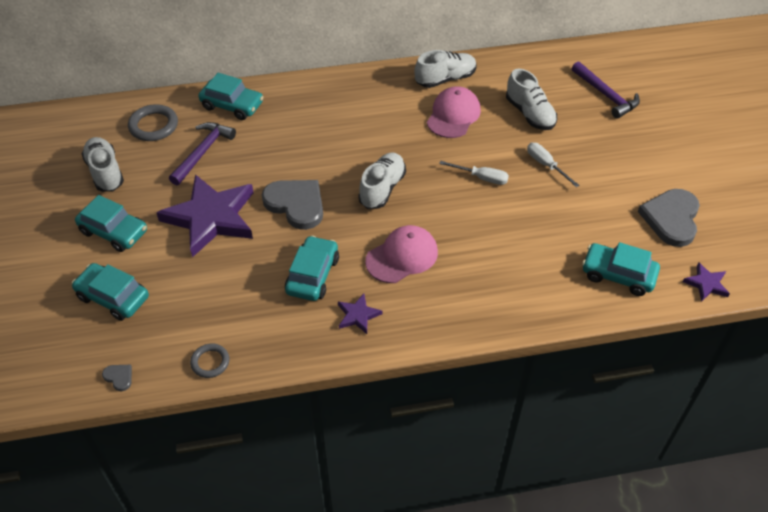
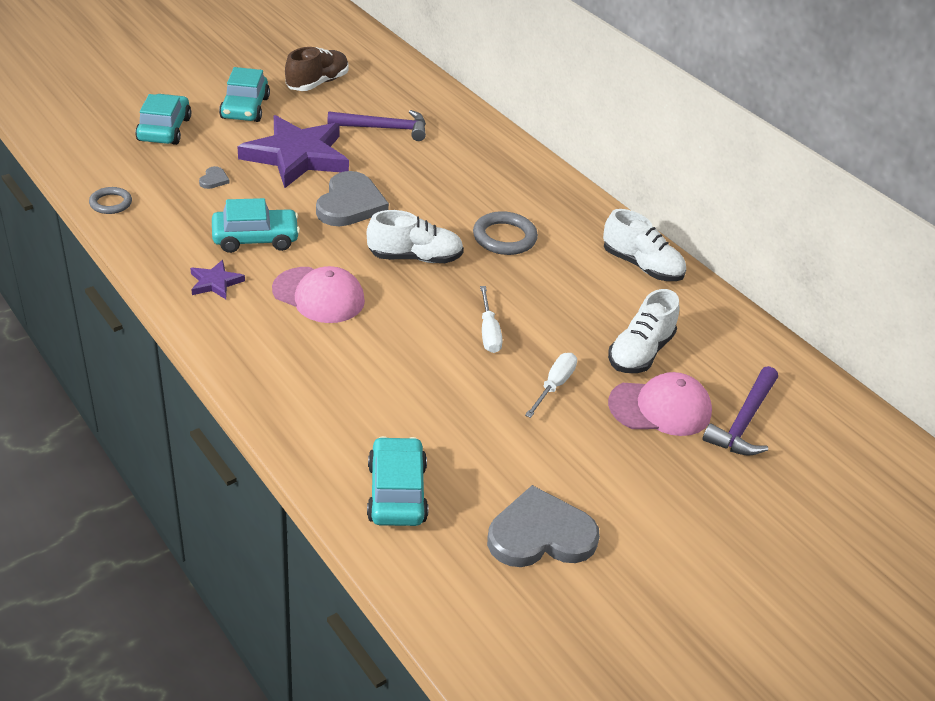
camera: 60 degrees right, 10 degrees down
(105, 172) = (317, 83): white shoe -> brown shoe
(119, 377) = (72, 158): grey heart -> grey heart (214, 180)
(153, 126) = (399, 91): grey ring -> grey ring (504, 237)
(232, 105) = (466, 128): turquoise car -> none
(453, 115) = (581, 286): pink cap -> pink cap (660, 408)
(706, 284) = (434, 594): purple star -> none

